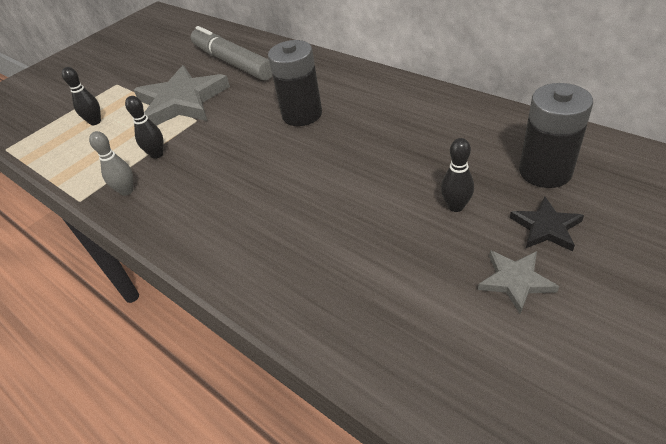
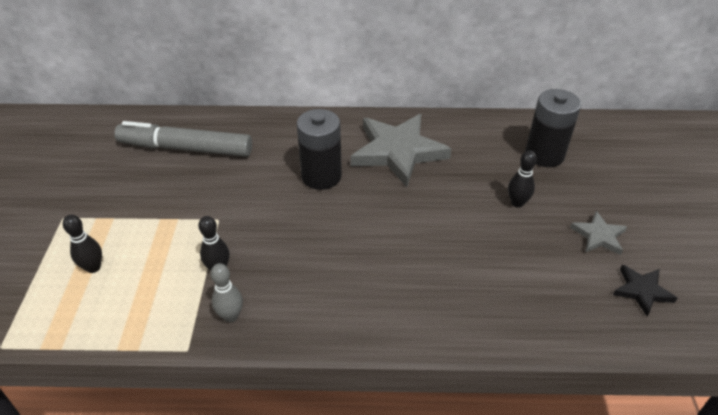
camera: 45 degrees left, 0 degrees up
(182, 102) = (178, 208): grey star -> grey star (398, 152)
(546, 227) = (581, 193): black star -> black star (642, 291)

